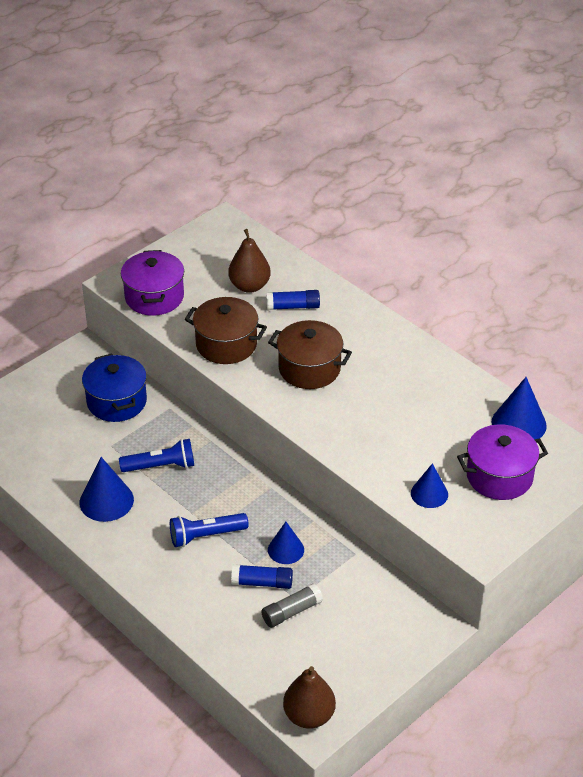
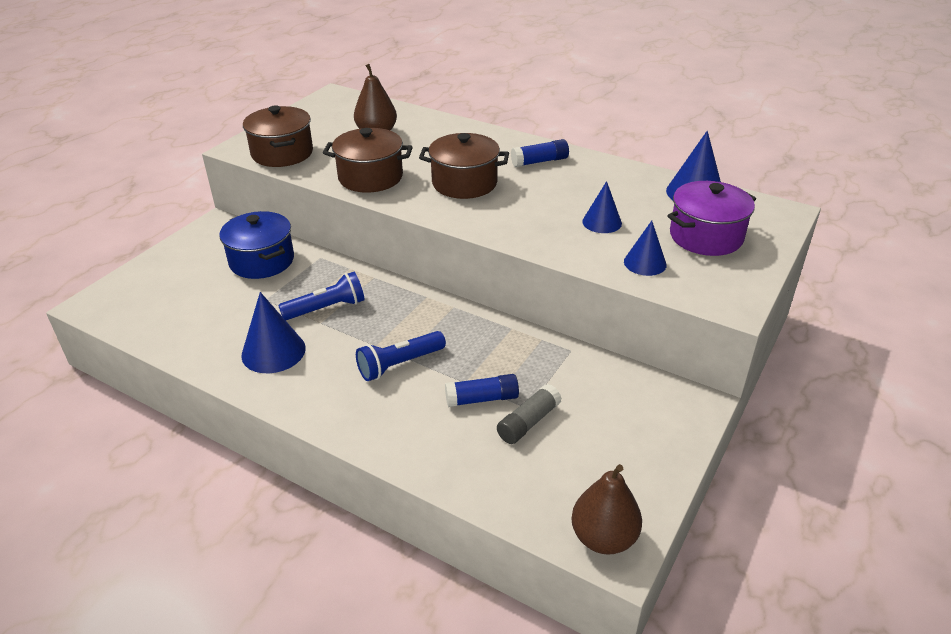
camera: 15 degrees left, 5 degrees down
(154, 297) = (282, 153): purple pot -> brown pot
(286, 549) = (494, 361): blue cone -> blue cone (602, 222)
(292, 307) = (426, 141): blue glue stick -> blue glue stick (539, 161)

